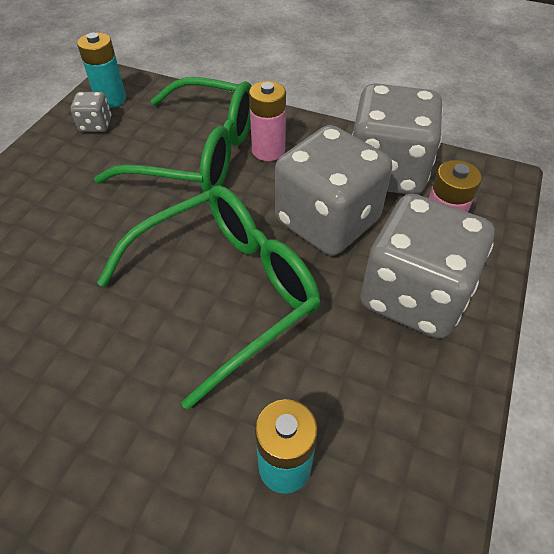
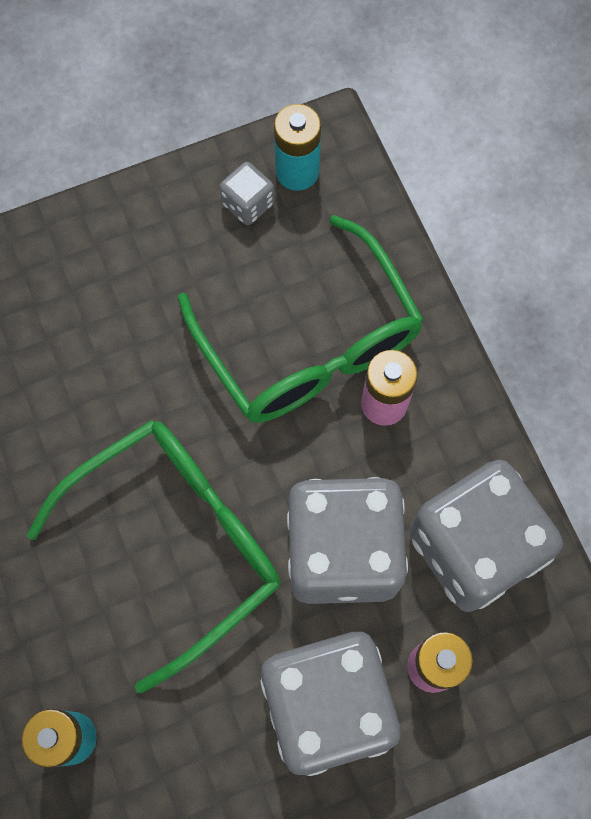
camera: 45 degrees right, 20 degrees up
(226, 290) = (177, 542): green glasses -> green glasses turned 45 degrees counterclockwise

